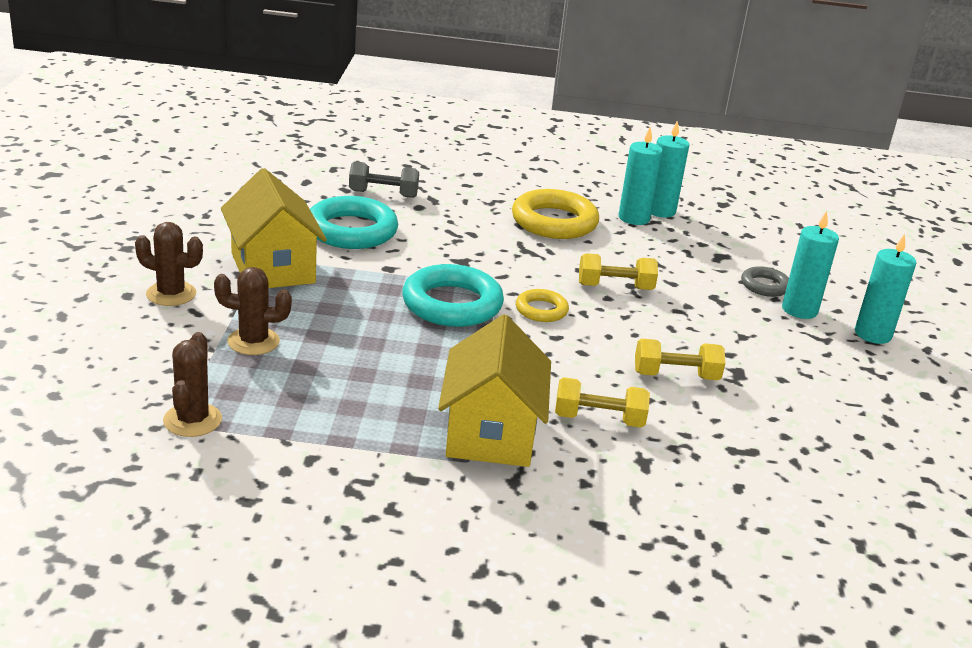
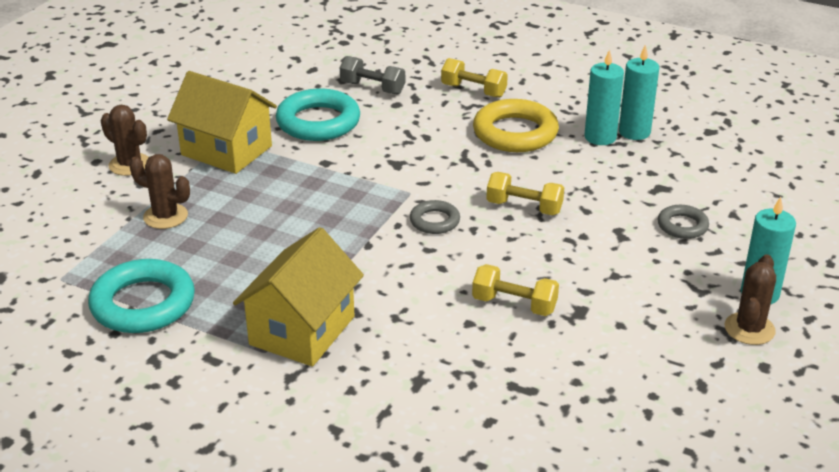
camera: 25 degrees right, 5 degrees up
(192, 420) = (74, 278): brown cactus -> brown cactus (749, 329)
(272, 268) = (226, 150): yellow house -> yellow house turned 60 degrees counterclockwise
(452, 304) = (357, 204): turquoise ring -> turquoise ring (143, 304)
(541, 310) = (434, 221): yellow ring -> grey ring
(598, 419) = (408, 334): yellow dumbbell -> yellow dumbbell (473, 91)
(799, 310) = (699, 256): turquoise candle -> none

